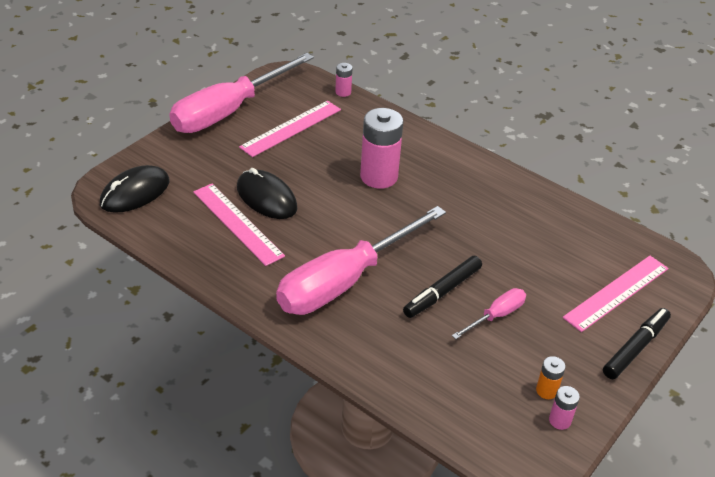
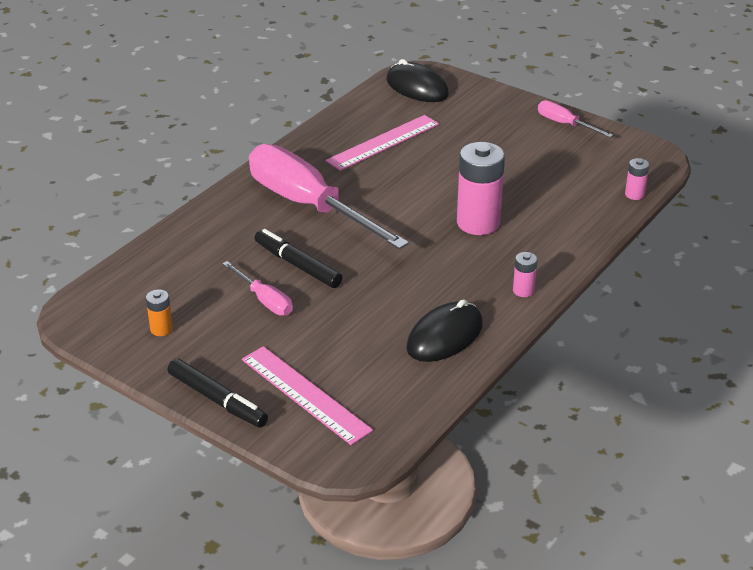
camera: 90 degrees right, 5 degrees down
(229, 111) = (565, 124): pink screwdriver -> pink screwdriver, size x0.44
(266, 198) = (425, 155): black mouse -> black mouse (444, 336)
(291, 128) = (548, 163): pink ruler -> none
(560, 420) = (123, 335): pink battery -> pink battery (523, 290)

